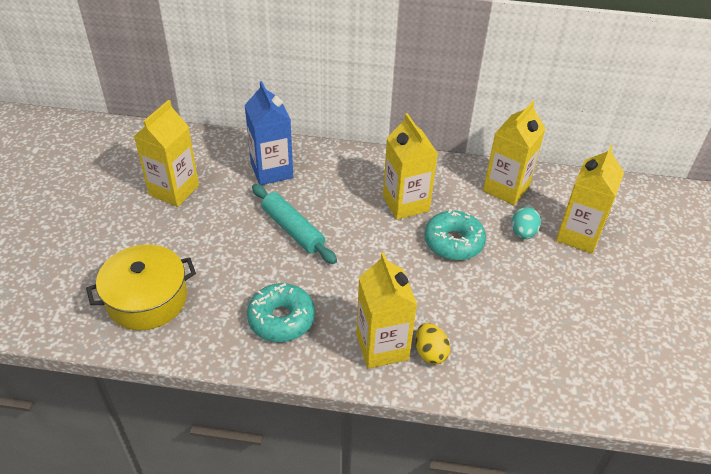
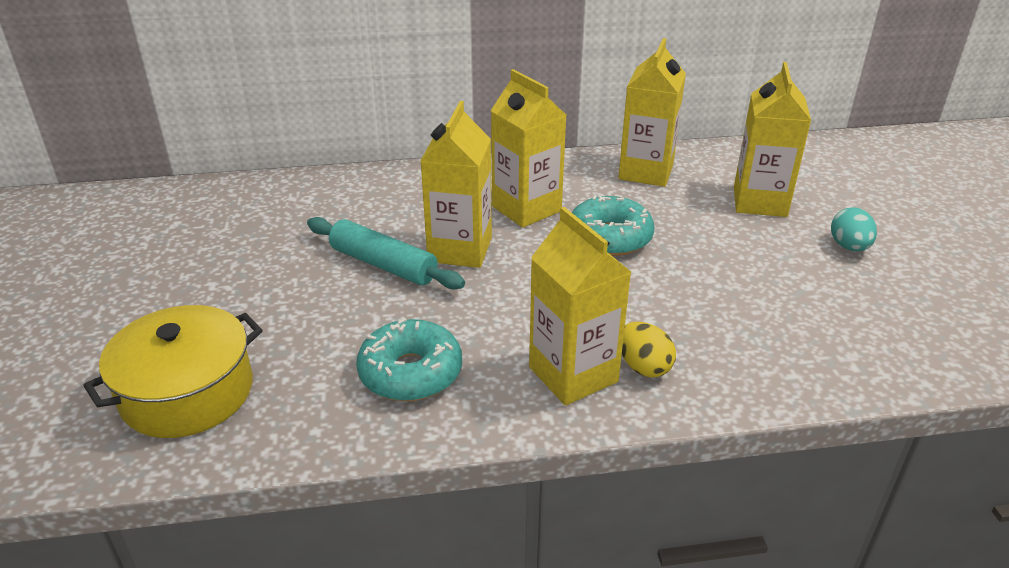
camera: 15 degrees left, 10 degrees down
(174, 190) = (188, 252): yellow carton -> yellow carton (460, 250)
(272, 171) = (326, 206): blue carton -> none
(523, 233) = (692, 212): turquoise egg -> turquoise egg (849, 247)

